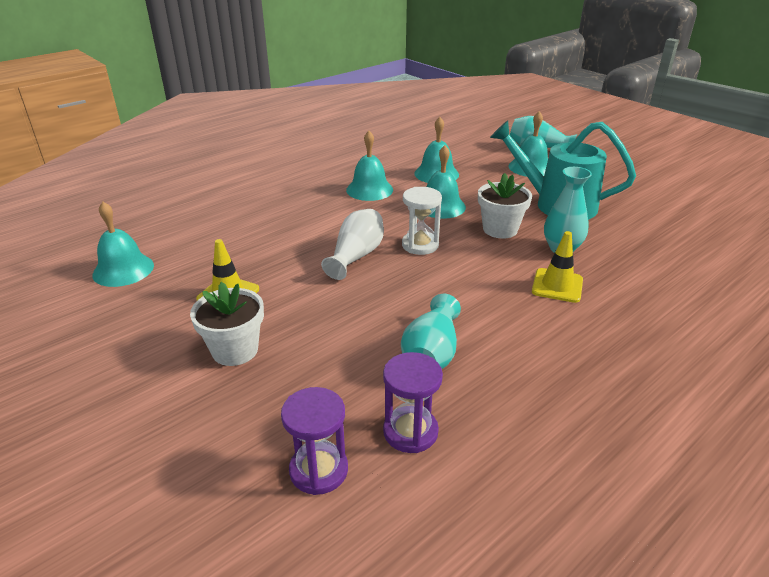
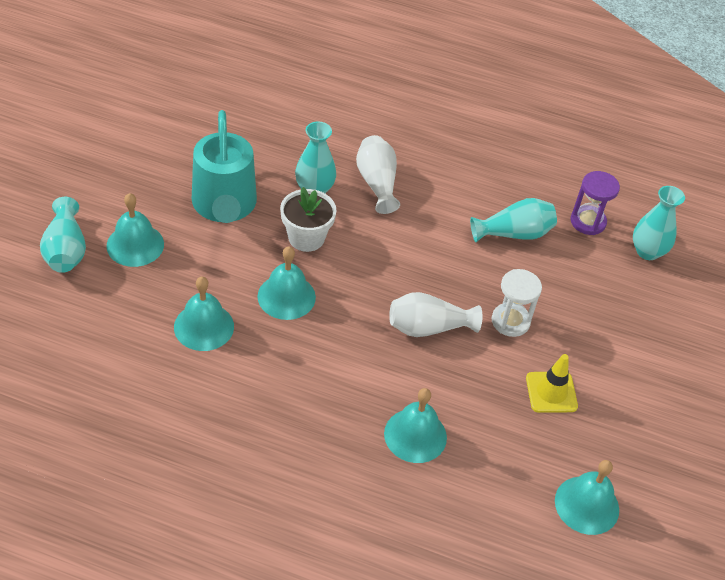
camera: 125 degrees left, 15 degrees up
(235, 350) = (603, 346): white flower pot -> none
(319, 470) = (647, 251): purple hourglass -> turquoise vase
(369, 189) = (286, 375): turquoise bell -> turquoise bell (415, 435)
(420, 245) = (376, 287): white hourglass -> white hourglass (510, 321)
(557, 285) = (377, 183): yellow traffic cone -> white vase

